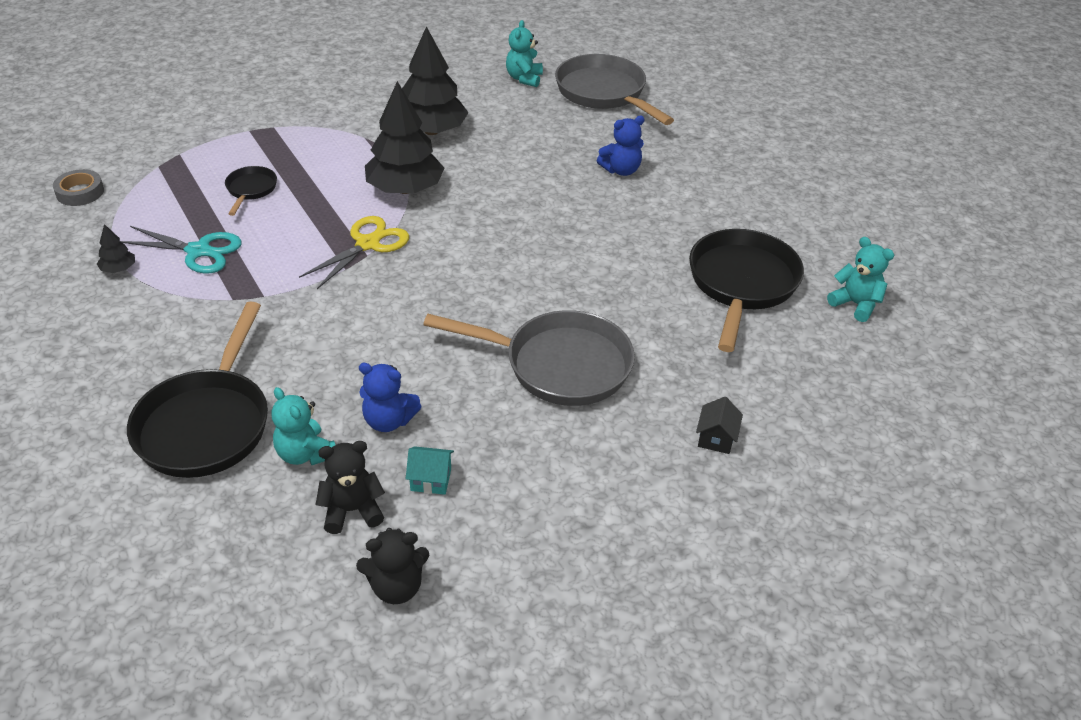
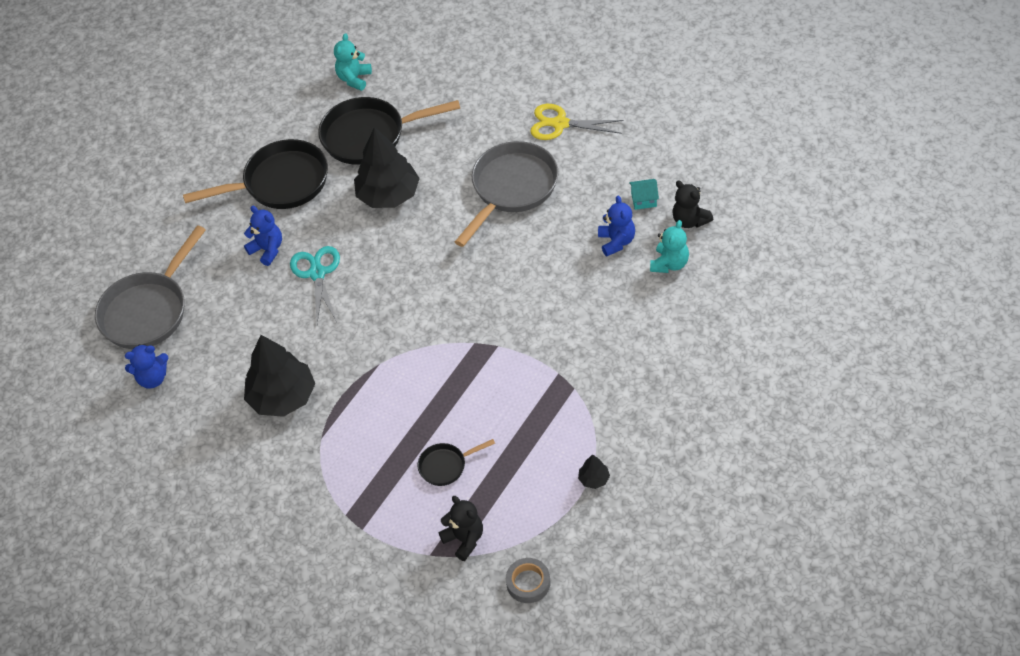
camera: 110 degrees left, 10 degrees up
(199, 251) = (540, 445): turquoise scissors -> turquoise scissors (317, 273)
(207, 424) = (685, 324): black pan -> black pan (280, 183)
(368, 244) = (461, 349): yellow scissors -> yellow scissors (560, 124)
(396, 587) = (719, 177): black teddy bear -> black teddy bear (464, 539)
(405, 189) = (379, 366): black tree -> black tree (388, 195)
(431, 480) = (644, 200): turquoise house -> turquoise house turned 75 degrees counterclockwise
(524, 79) = (152, 378): turquoise teddy bear -> blue teddy bear
(559, 365) = (512, 188): grey pan -> grey pan turned 45 degrees clockwise
(716, 438) = (521, 100): black house -> none

